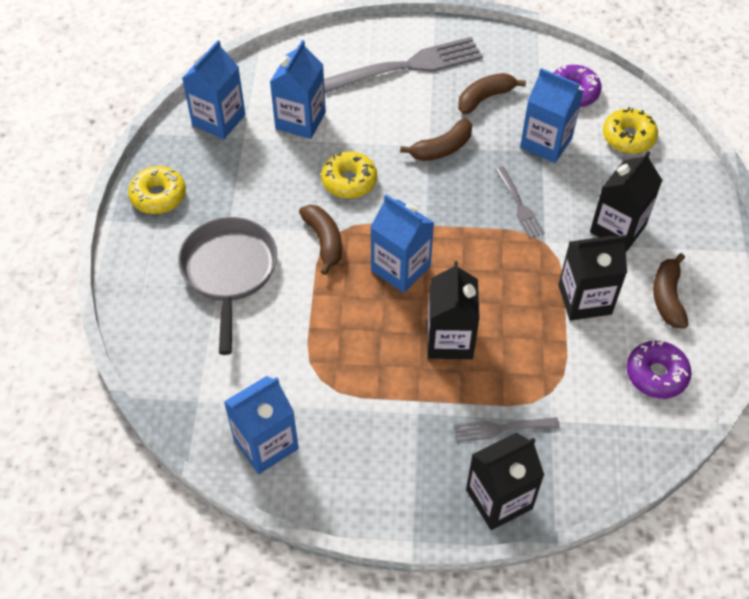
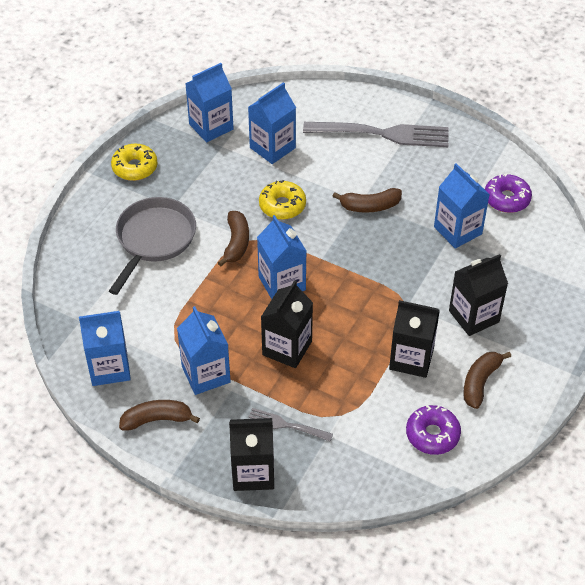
camera: 25 degrees right, 5 degrees down
(379, 406) = (206, 374): none -> blue carton
(485, 98) = (430, 179): brown banana -> brown banana (157, 419)
(519, 204) = (404, 269): grey fork -> none
(628, 137) = (530, 249): yellow donut -> none

